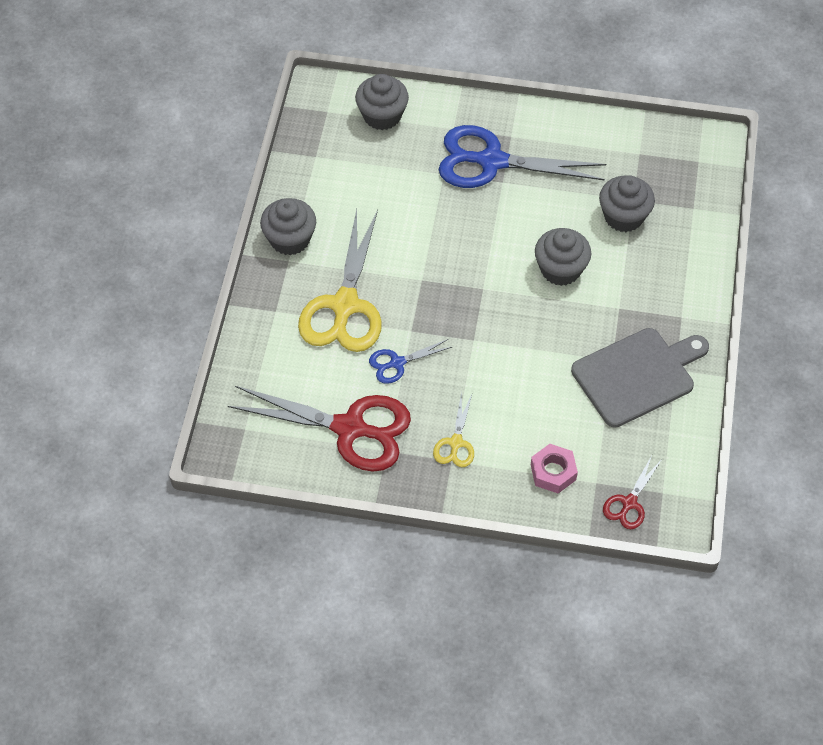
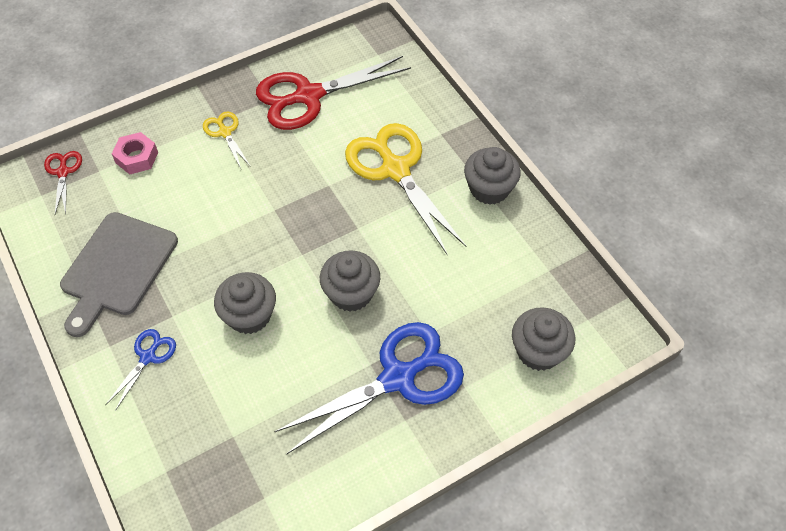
camera: 140 degrees right, 0 degrees up
(397, 363) = (316, 156): blue scissors -> blue scissors (148, 357)
(623, 216) = (229, 410): grey cupcake -> grey cupcake (351, 293)

